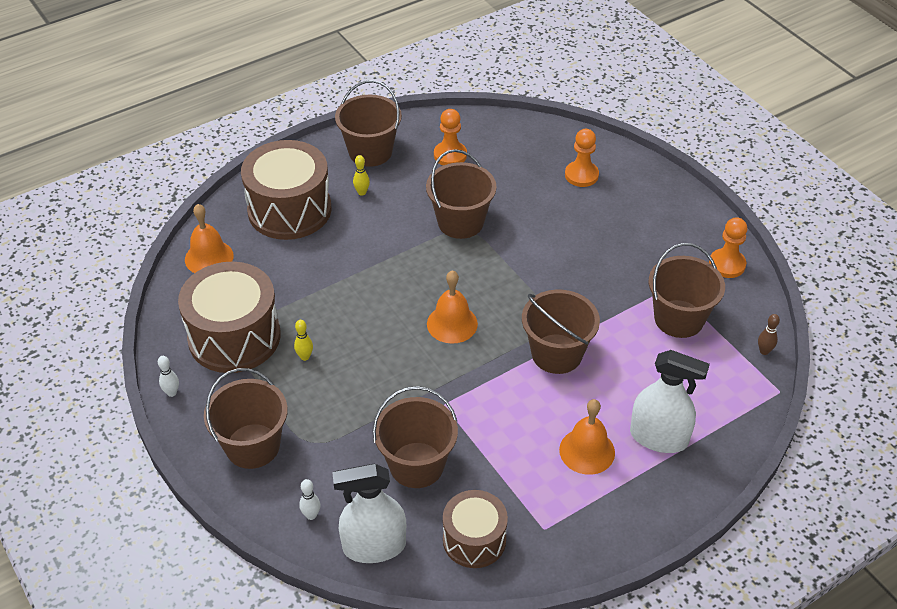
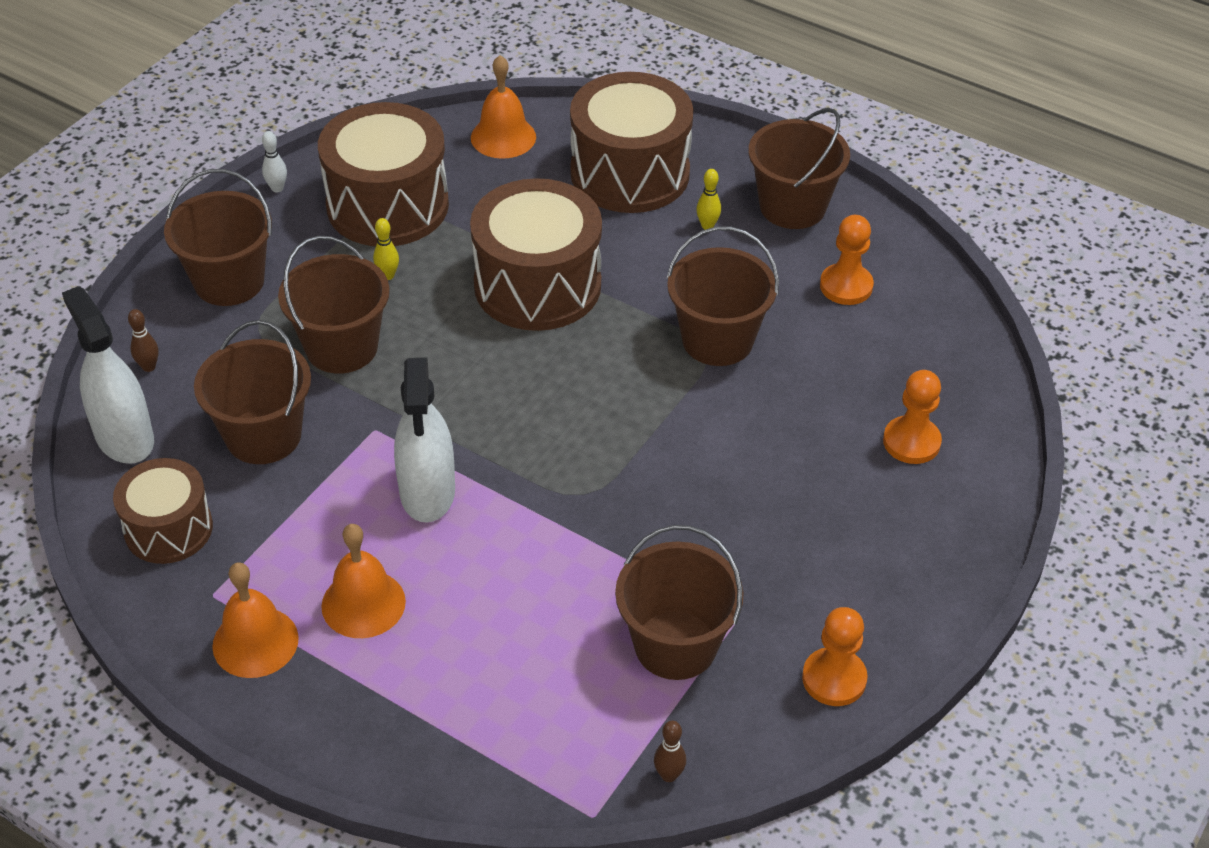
camera: 65 degrees right, 0 degrees up
(311, 515) = (149, 367): white bowling pin -> brown bowling pin
(363, 285) = (537, 285): none -> brown drum
(452, 323) = (520, 392): orange bell -> orange bell (255, 642)
(557, 354) = (525, 519): brown bucket -> brown bucket (342, 347)
(658, 437) = (425, 680): white spray bottle -> white spray bottle (427, 492)

